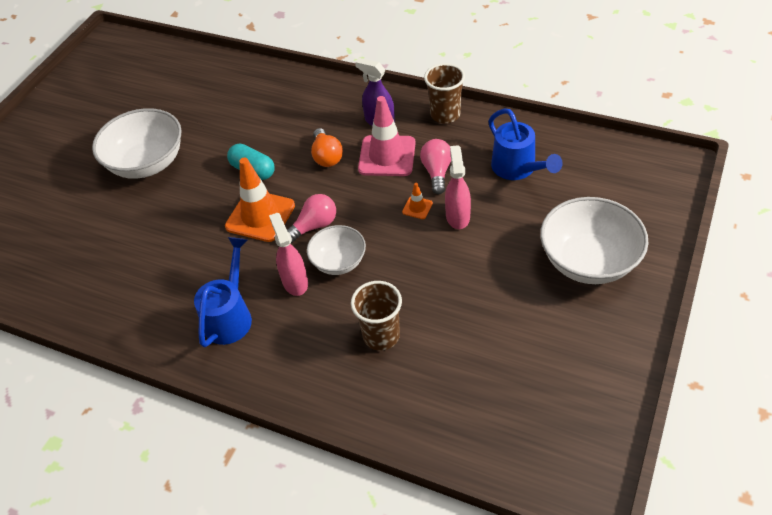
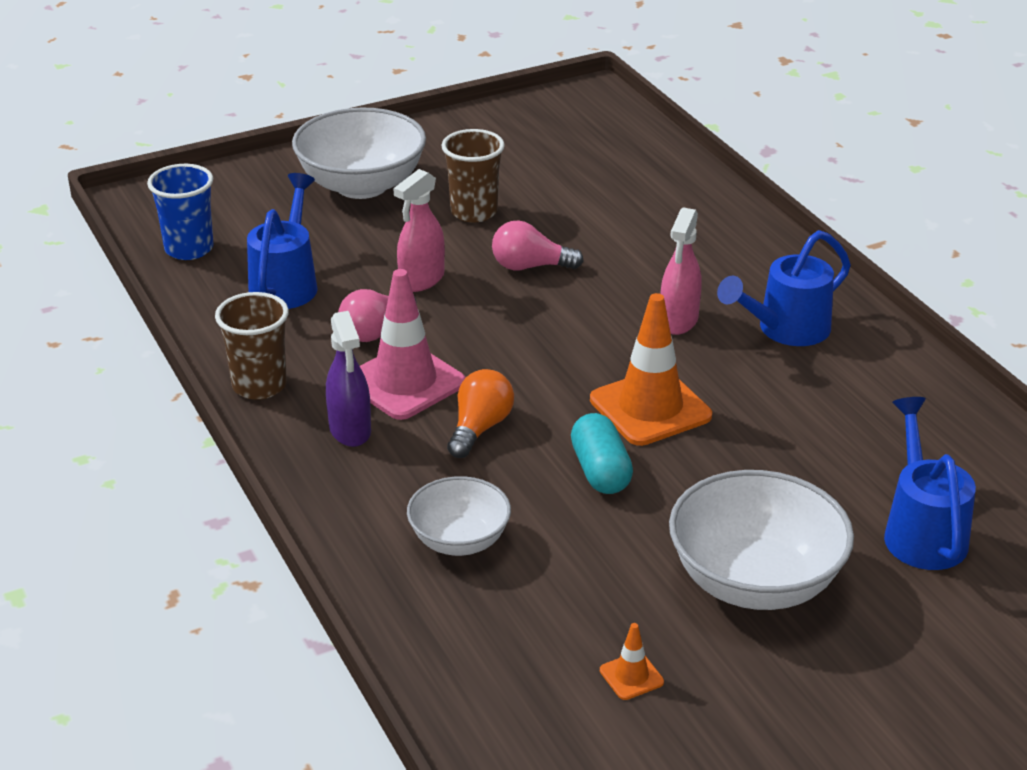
camera: 145 degrees left, 15 degrees down
(86, 230) = (922, 531): none -> blue watering can
(314, 226) = (594, 360): pink light bulb -> pink light bulb (530, 266)
(339, 262) = (607, 312): white bowl -> white bowl (459, 540)
(381, 336) = (637, 237): brown cup -> brown cup (474, 212)
(417, 208) = (451, 311): orange traffic cone -> orange traffic cone (631, 676)
(595, 155) = (189, 249): none -> blue cup

